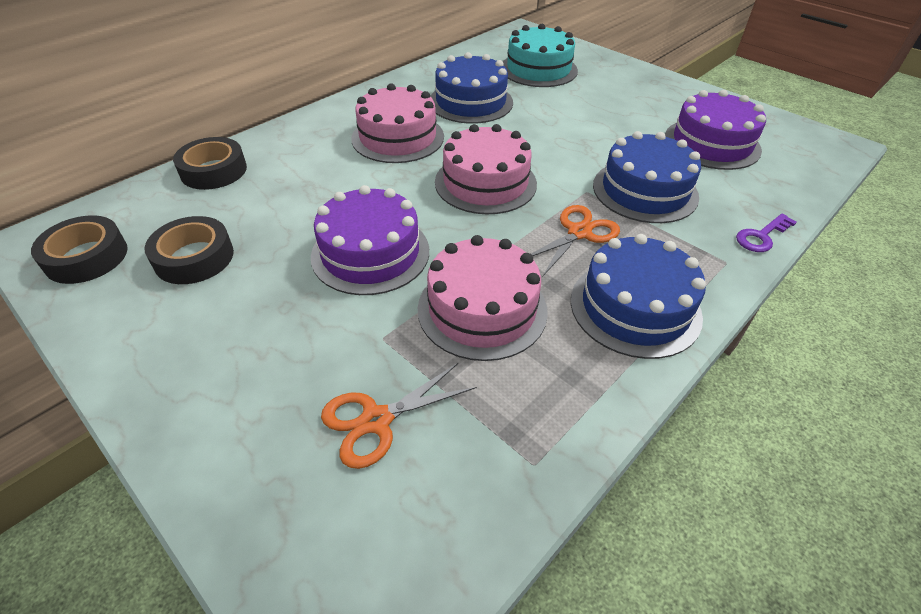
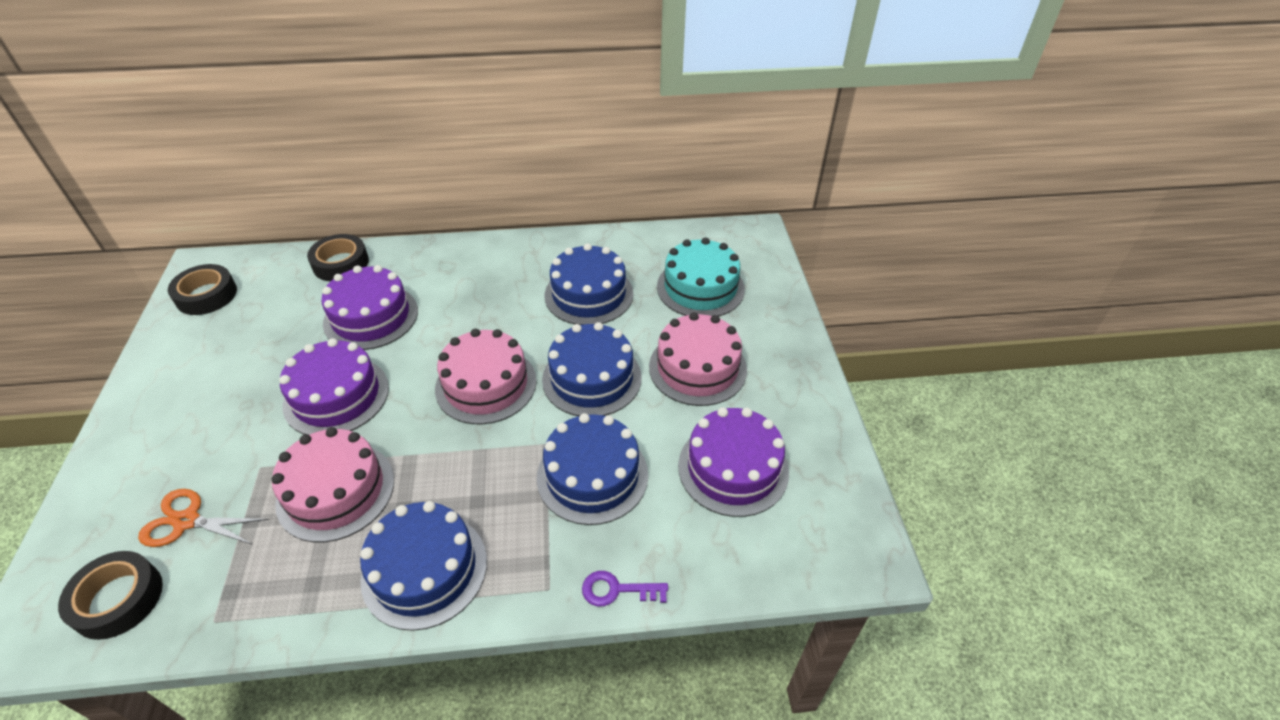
camera: 40 degrees right, 0 degrees up
(194, 257) = (249, 332): black tape -> black tape (118, 599)
(310, 190) = (371, 317): none -> purple cake
(398, 137) = (486, 301): pink cake -> pink cake (697, 368)
(553, 143) = (592, 378): none -> blue cake
(579, 233) = (483, 477): orange scissors -> none

